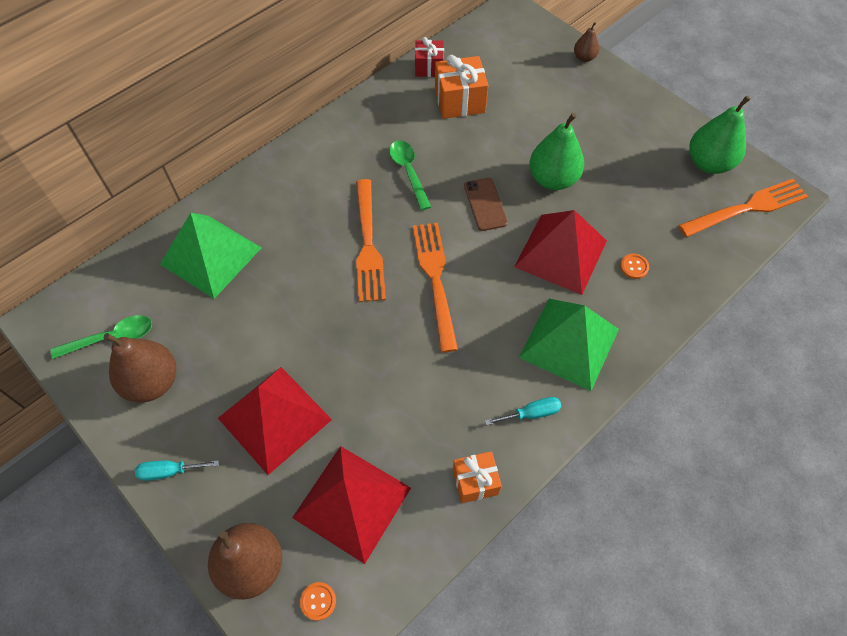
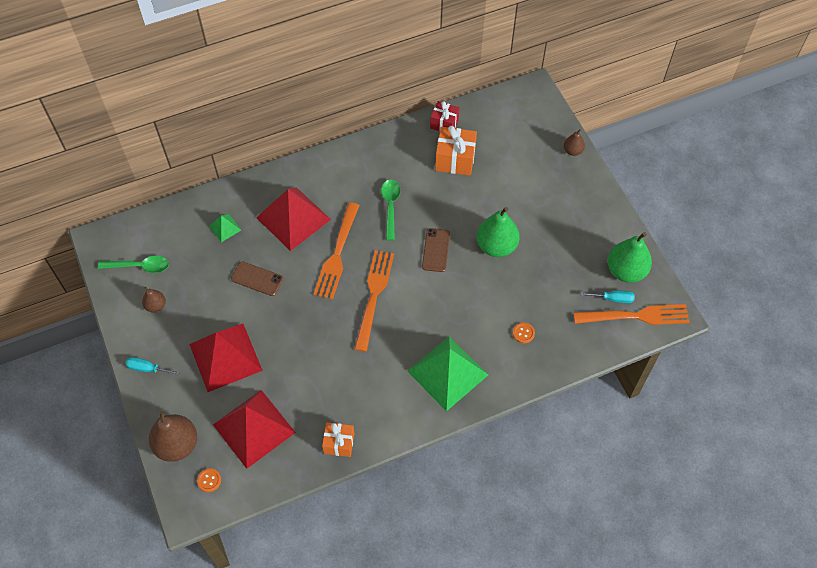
camera: 20 degrees right, 0 degrees up
(152, 382) = (156, 306): brown pear -> brown pear, size x0.52
(211, 256) = (225, 228): green pyramid -> green pyramid, size x0.44
(278, 305) = (257, 279): none -> brown phone
(531, 413) = (397, 412): turquoise screwdriver -> turquoise screwdriver (613, 299)
(561, 253) = (474, 305): red pyramid -> red pyramid (293, 218)

